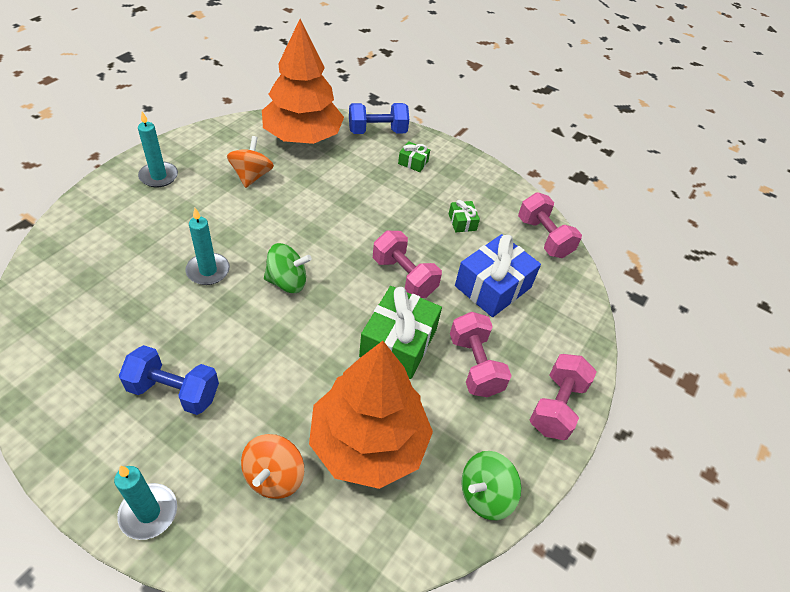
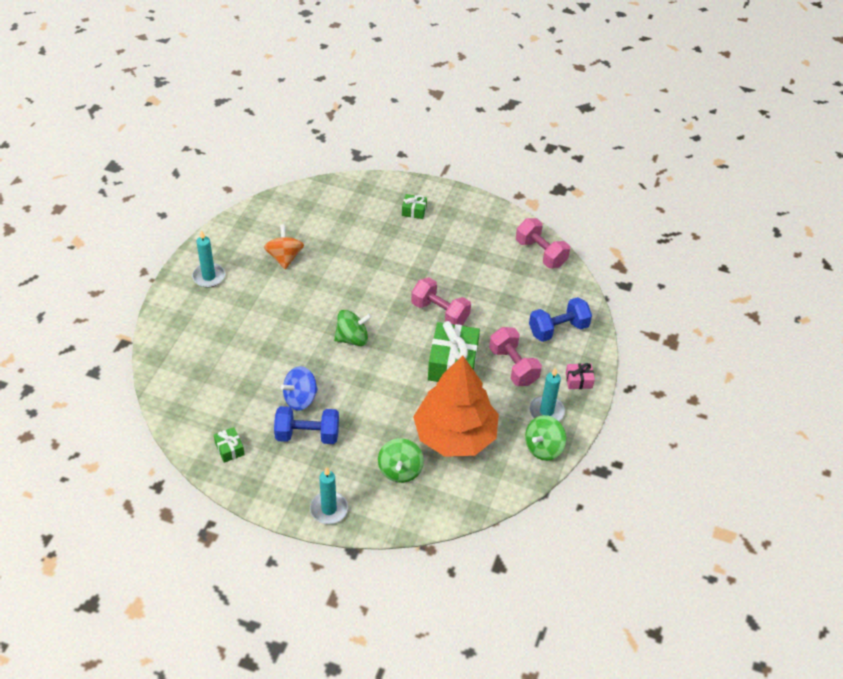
camera: 10 degrees left, 0 degrees up
(189, 340) = (300, 398): none -> blue spinning top
(208, 271) = (288, 345): turquoise candle -> turquoise candle (546, 411)
(274, 476) = (400, 470): orange spinning top -> green spinning top
(302, 136) = (311, 210): orange tree -> none
(377, 131) = (373, 188): blue dumbbell -> blue dumbbell (558, 329)
(462, 222) = (471, 256): green gift -> green gift (229, 449)
(493, 286) = (510, 304): blue gift -> none
(556, 406) = (578, 380): pink dumbbell -> pink gift

